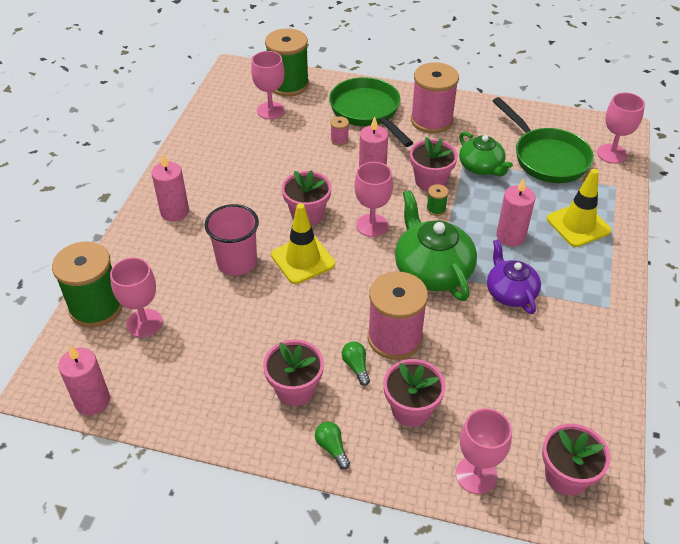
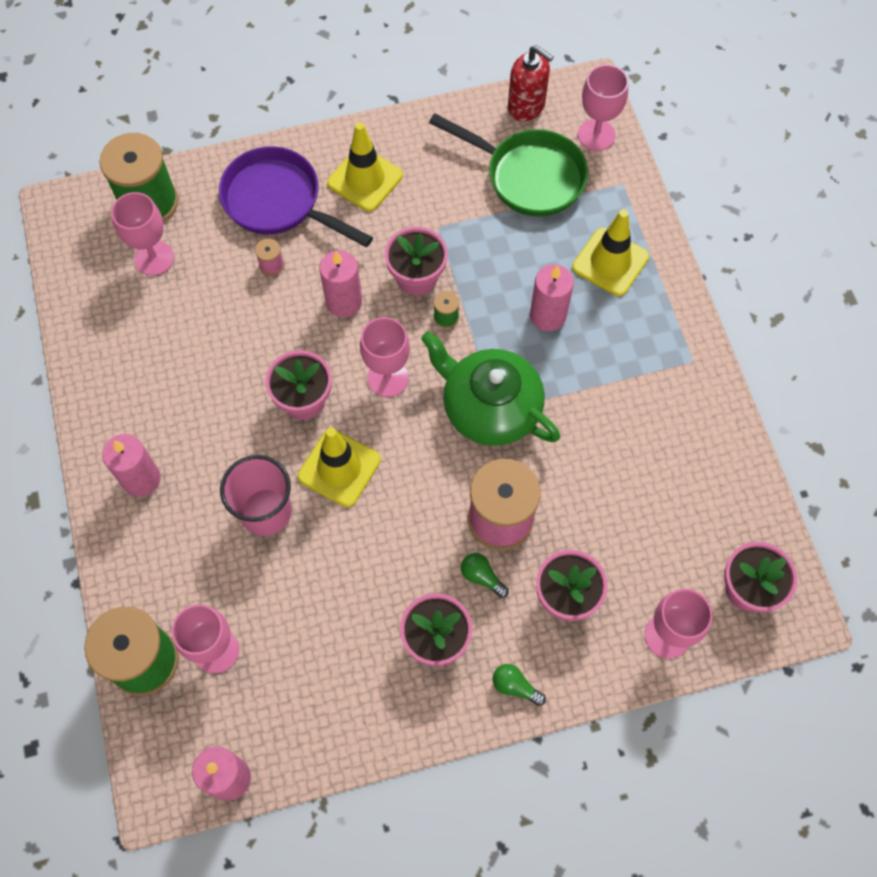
camera: 30 degrees left, 20 degrees up
(367, 112) = (278, 202): green pan -> purple pan
(431, 120) = (365, 179): pink spool -> yellow traffic cone
(481, 167) = (463, 227): green teapot -> none
(510, 292) = (586, 394): purple teapot -> none
(569, 122) = (526, 106): none -> red soap dispenser

